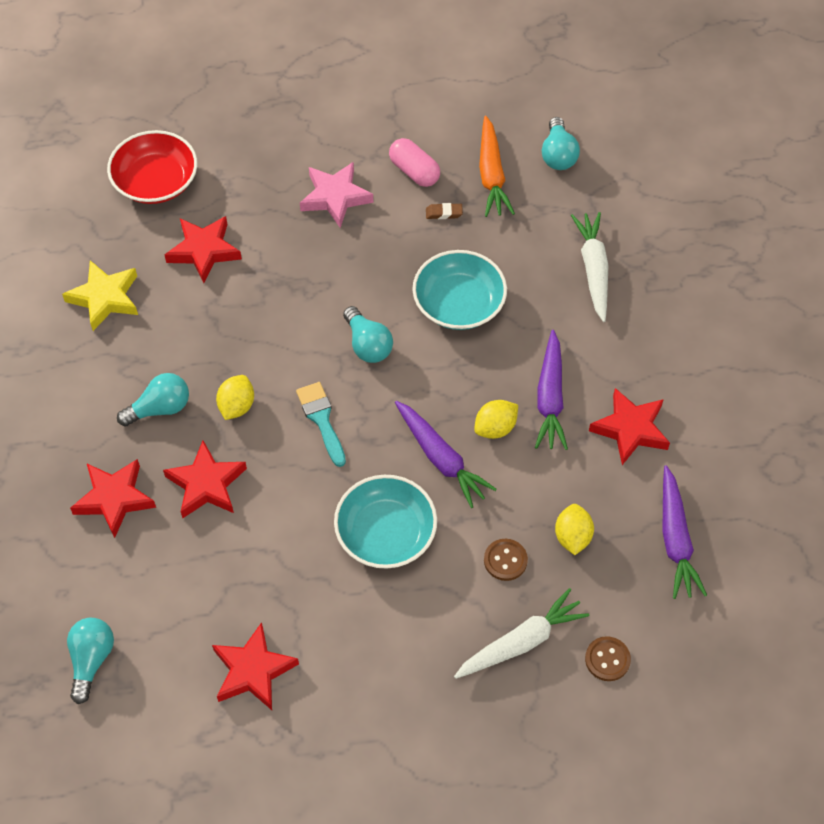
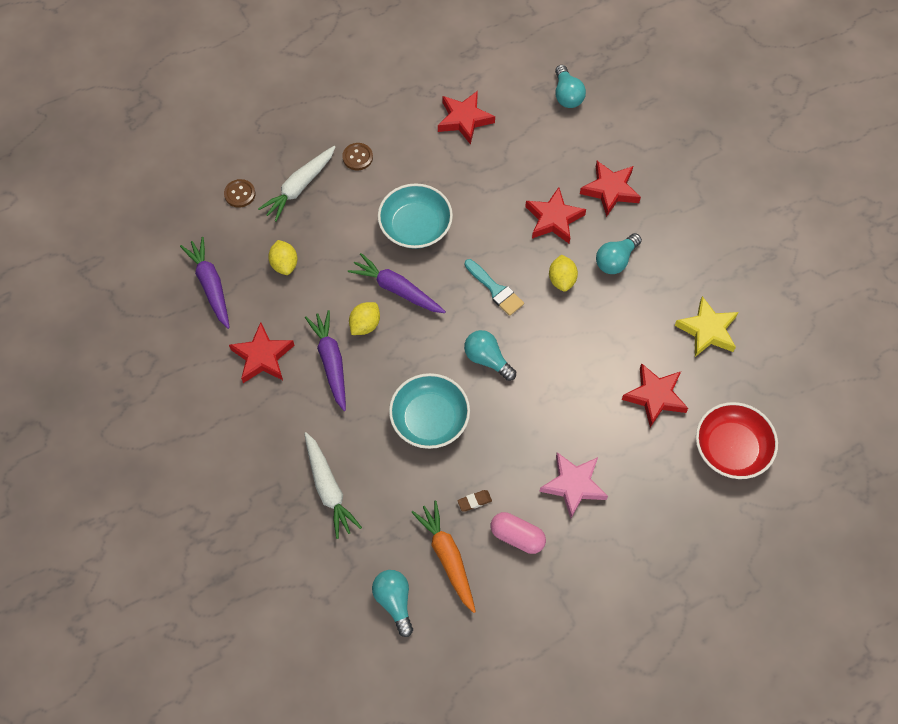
camera: 160 degrees right, 5 degrees up
(505, 560) = (326, 234): brown button -> brown button (357, 157)

